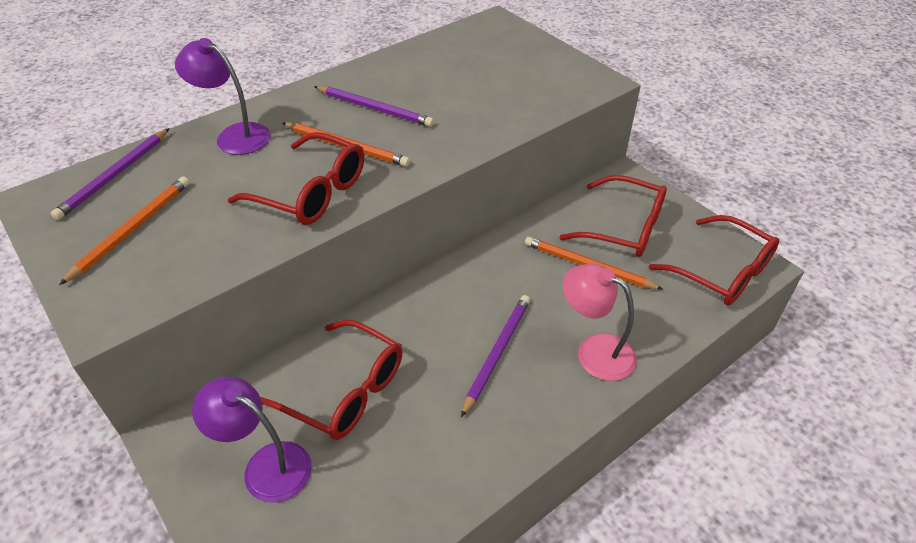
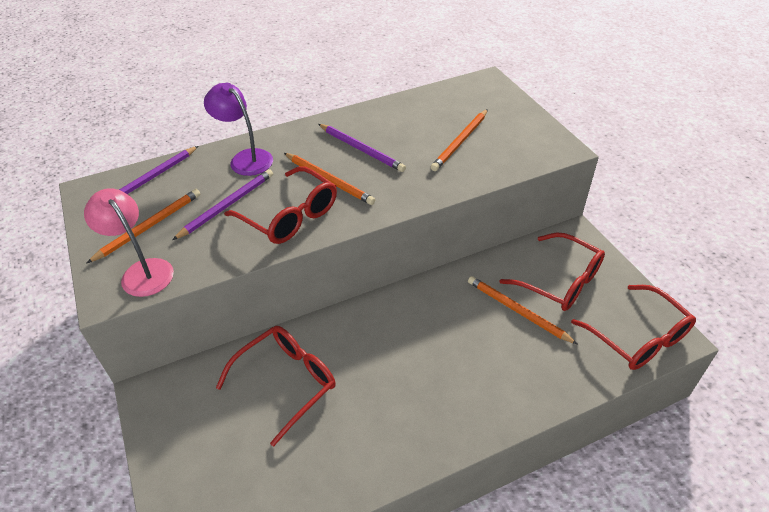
camera: 15 degrees right, 0 degrees up
(266, 465) = (210, 430): purple lamp -> none
(346, 391) = (287, 382): red glasses -> red glasses turned 90 degrees counterclockwise
(486, 87) = (460, 141): none -> orange pencil
(496, 353) = (416, 374): purple pencil -> purple pencil (227, 205)
(594, 351) = (500, 388): pink lamp -> pink lamp (142, 271)

